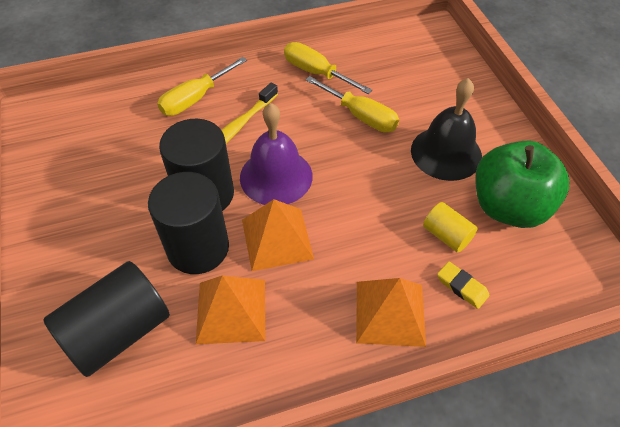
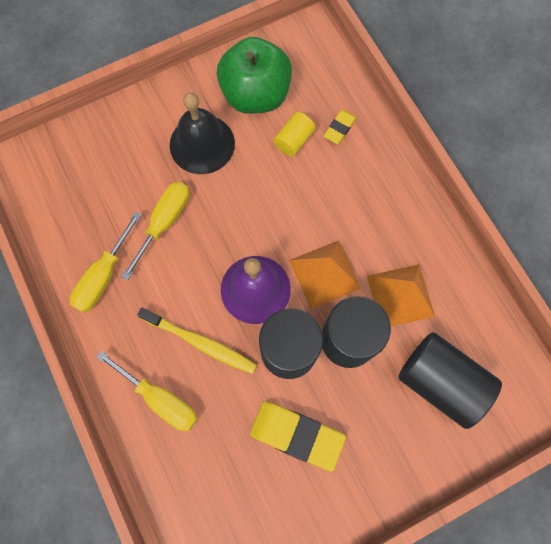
camera: 100 degrees left, 20 degrees up
(122, 189) = (296, 435): none -> yellow eraser
(390, 313) = (374, 177): orange pyramid -> none

